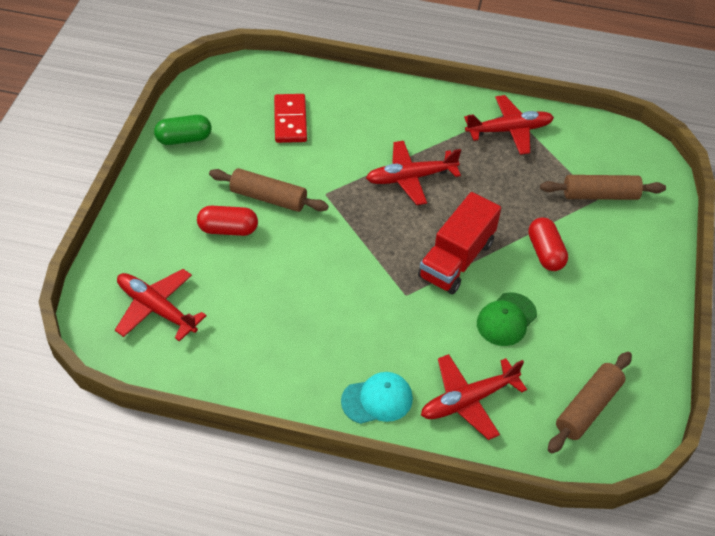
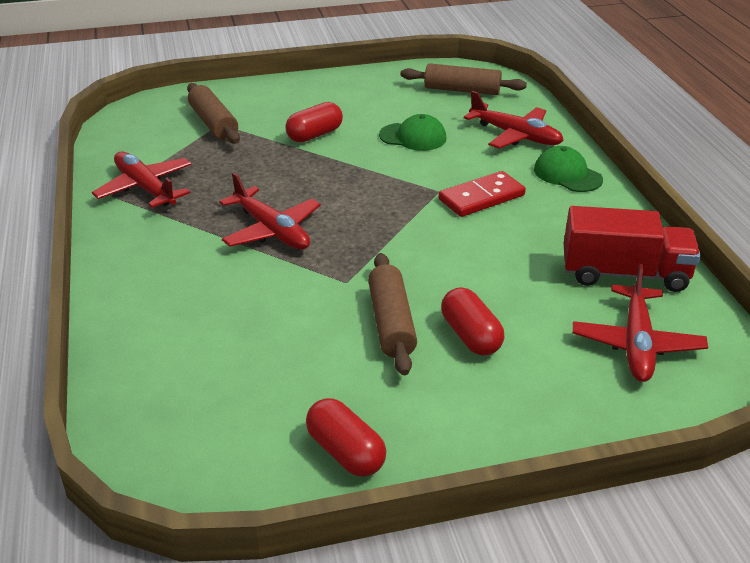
camera: 115 degrees left, 15 degrees down
(184, 139) = (345, 452): green capsule -> red capsule
(290, 120) = (232, 357): red domino -> red domino (481, 197)
(377, 400) = (567, 174): turquoise cap -> green cap
(456, 259) = (367, 175): red truck -> red truck (624, 273)

